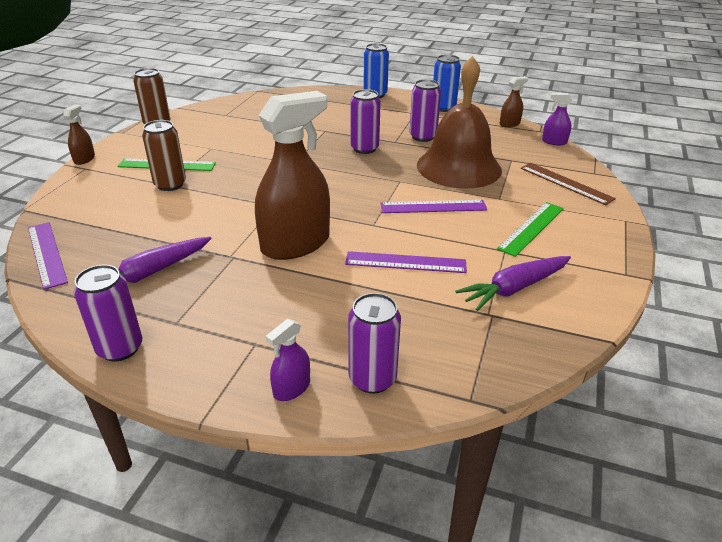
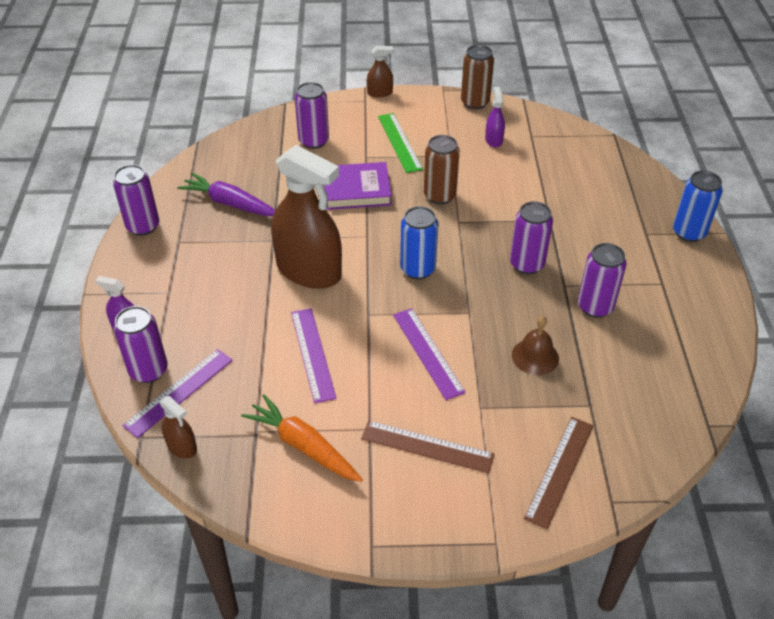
camera: 70 degrees right, 10 degrees up
(47, 254) = (233, 142): purple ruler -> purple ruler (179, 392)
(110, 205) = (313, 141): none -> purple can
(170, 184) = (366, 159): brown can -> brown can (439, 196)
(208, 198) = (356, 190): none -> purple book
(443, 108) = (703, 307): blue can -> blue can (418, 269)
(459, 167) = (535, 356): brown bell -> brown bell, size x0.43
(509, 124) = (705, 387): brown spray bottle -> brown spray bottle (182, 446)
(514, 288) = (303, 446): purple carrot -> orange carrot
(531, 228) = (427, 446): green ruler -> brown ruler
(554, 142) = (682, 446): purple spray bottle -> purple spray bottle (493, 140)

